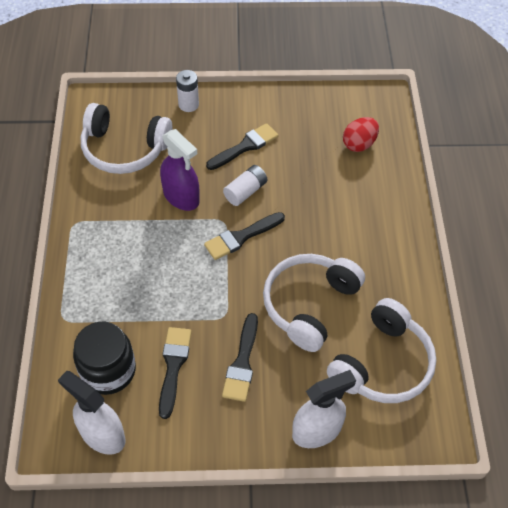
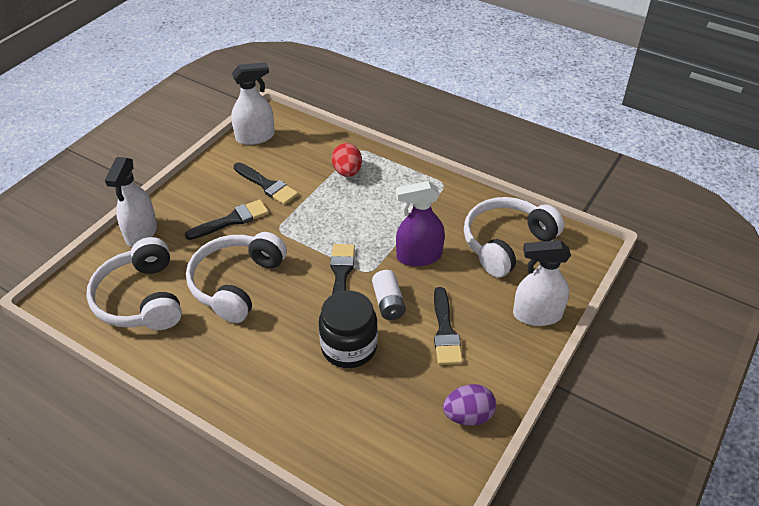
camera: 125 degrees right, 10 degrees down
(108, 370) = (297, 155): black jar -> black jar (349, 347)
(188, 104) = (537, 314): white battery -> white spray bottle
(242, 362) = (232, 220): black brush -> black brush turned 105 degrees clockwise
(303, 106) = (468, 416): none -> purple egg
(309, 304) = (236, 283): white headphones -> white headphones turned 135 degrees counterclockwise
(359, 144) = (373, 434): red egg -> red egg (347, 172)

